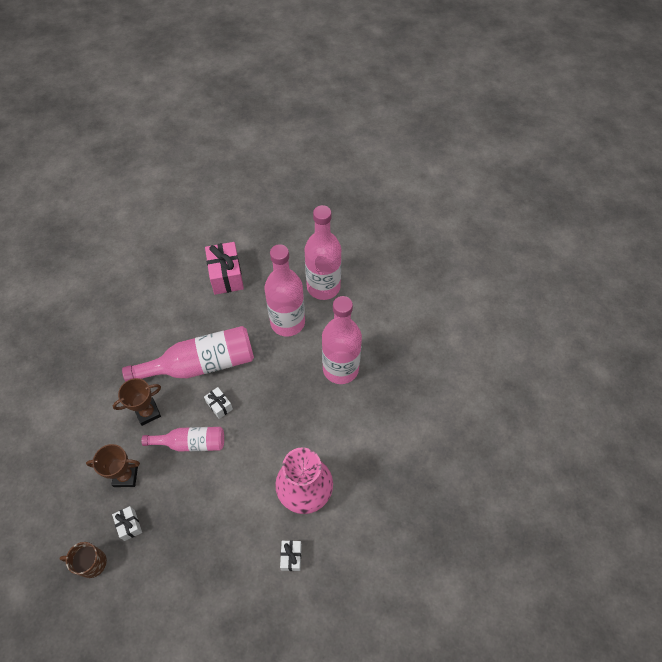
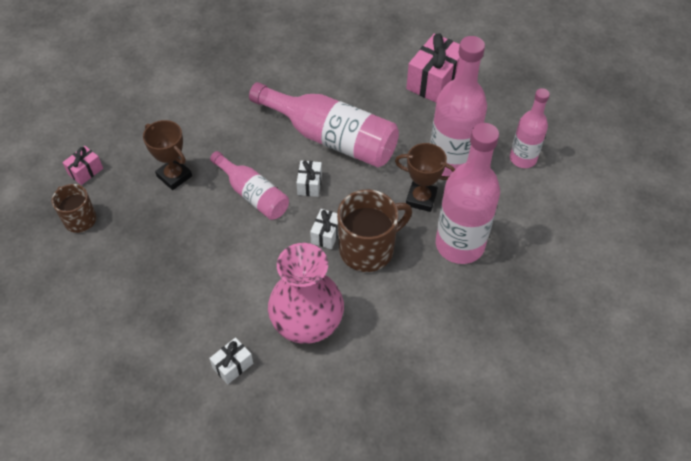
camera: 45 degrees right, 5 degrees down
(57, 528) = (85, 171): none -> pink gift
(129, 525) = (136, 216): white gift -> white gift (326, 234)
(148, 412) = (244, 141): brown trophy -> brown trophy (421, 199)
(294, 416) = (368, 249): none -> brown mug
(323, 287) = (523, 159): pink bottle -> pink bottle, size x0.60

